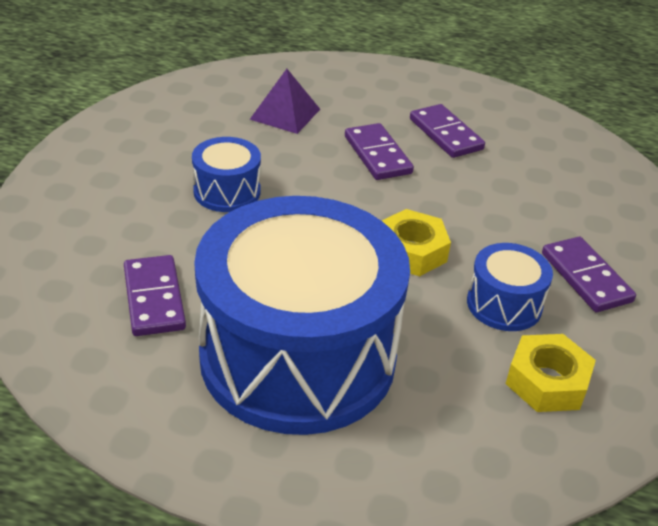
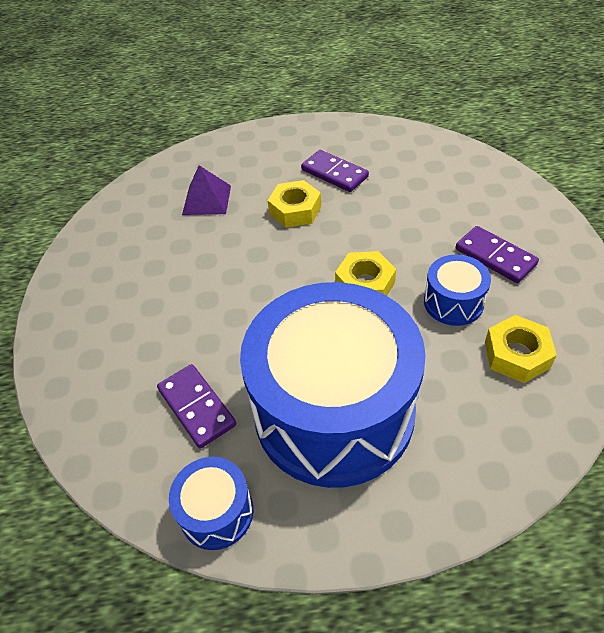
camera: 15 degrees left, 10 degrees up
(227, 191) = (200, 286): blue drum -> blue drum (216, 512)
(377, 155) = (295, 210): purple domino -> yellow nut

